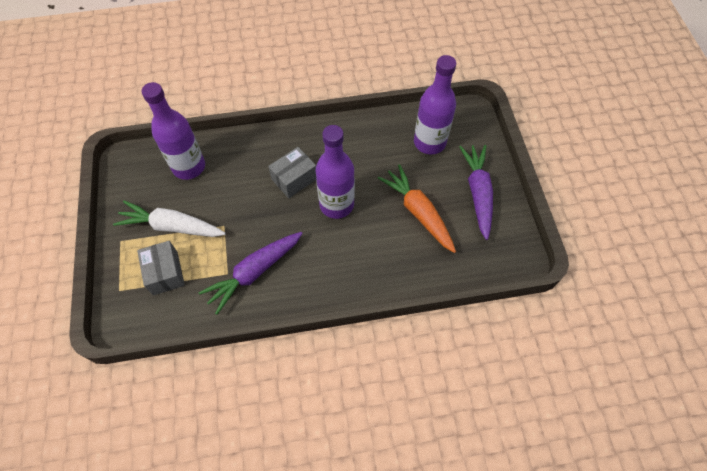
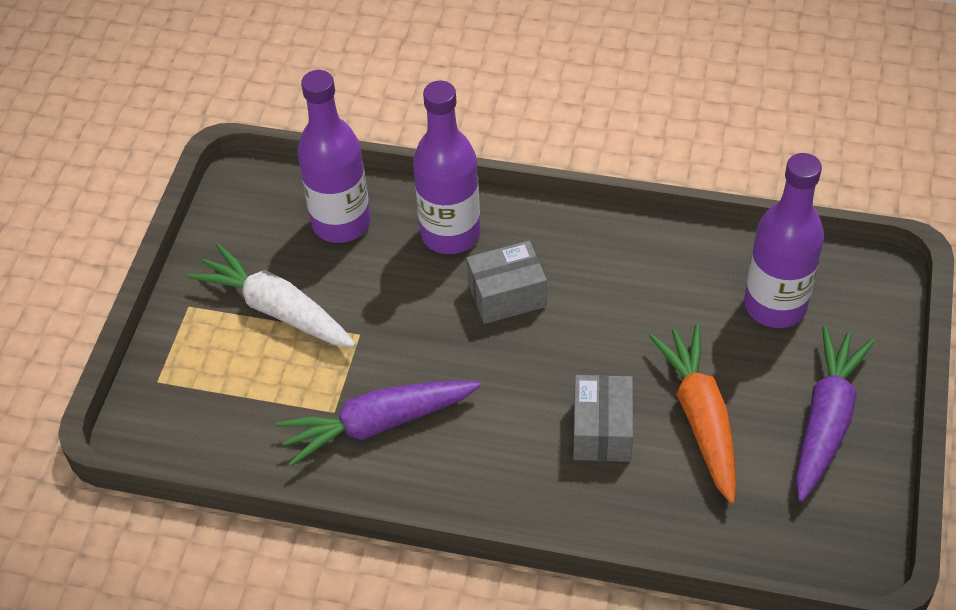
camera: 25 degrees right, 10 degrees down
(165, 273) = (237, 378): grey box -> grey box (602, 430)
(336, 205) = (561, 360): purple bottle -> purple bottle (450, 234)

